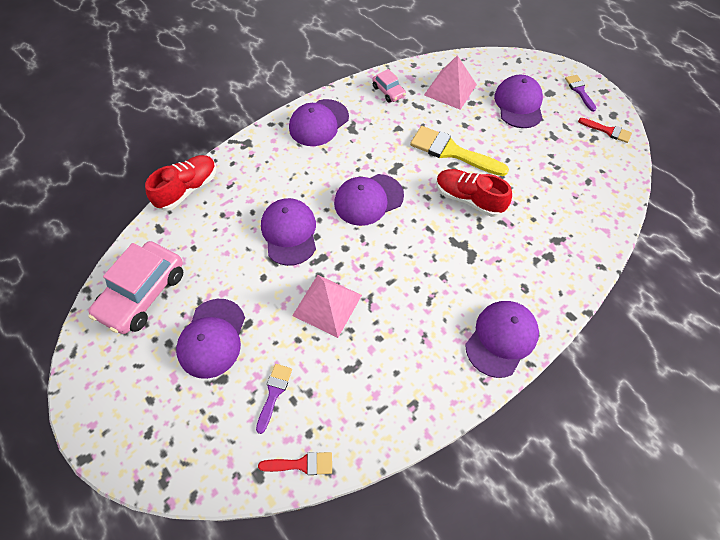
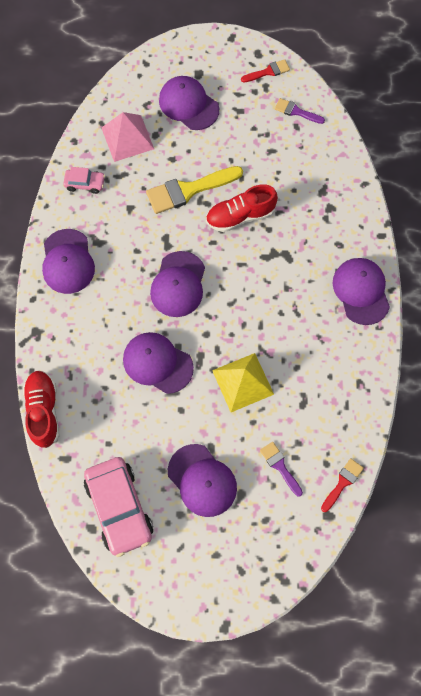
camera: 50 degrees left, 10 degrees up
(327, 305) = (243, 382): pink pyramid -> yellow pyramid
(579, 91) = (216, 53): purple brush -> purple brush (296, 111)

